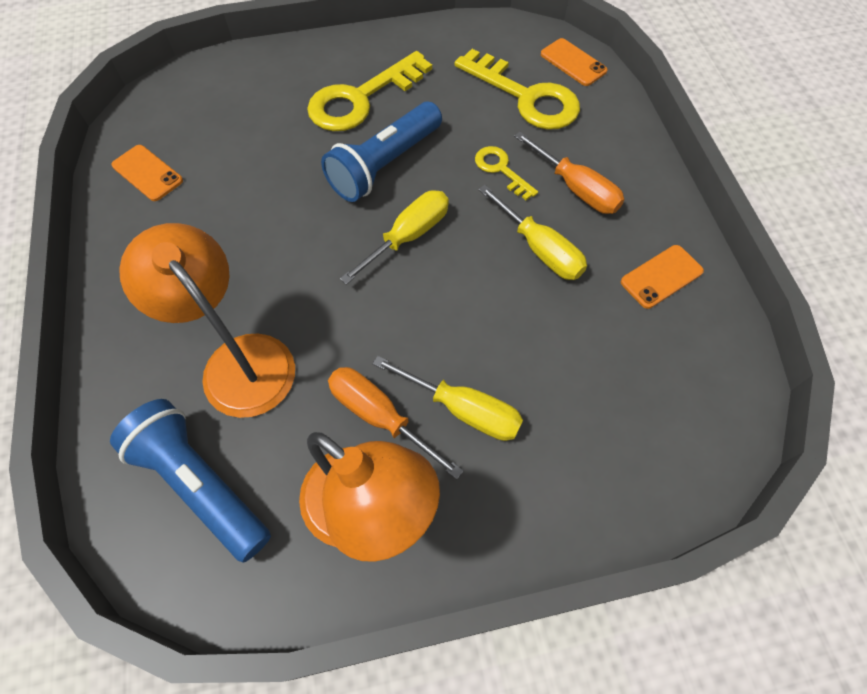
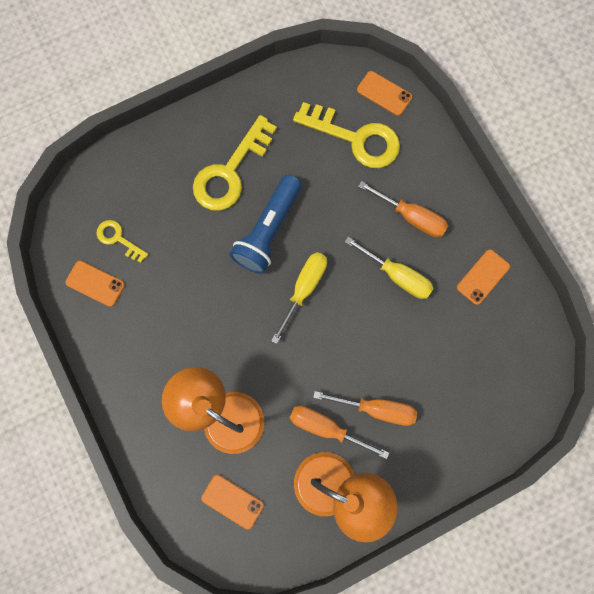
camera: 15 degrees left, 15 degrees up
(201, 485) = (232, 501): blue flashlight -> orange phone
(463, 409) = (376, 409): yellow screwdriver -> orange screwdriver
(501, 170) = (354, 213): yellow key -> yellow key (118, 239)

